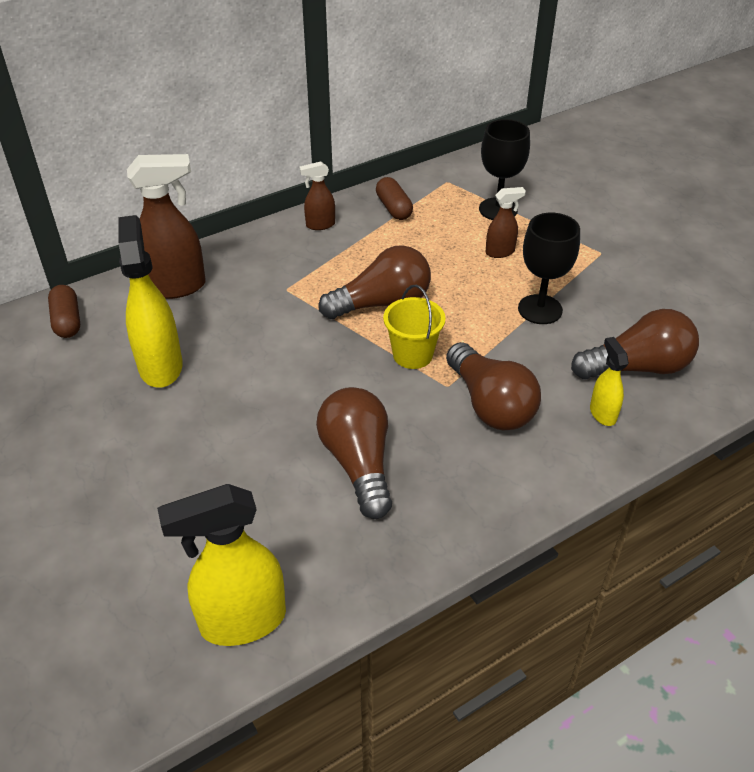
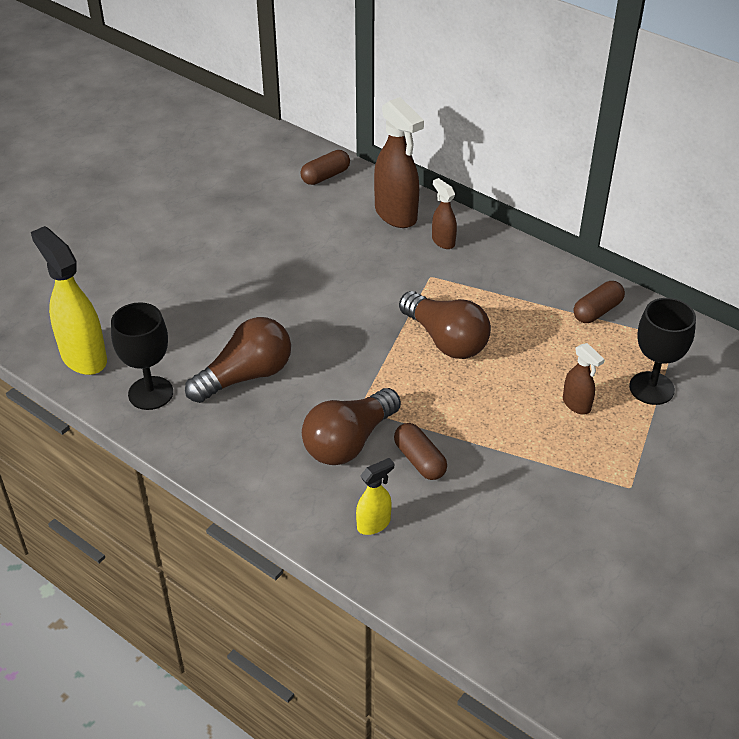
camera: 70 degrees right, 0 degrees up
(160, 366) = (301, 239): yellow spray bottle -> none
(320, 225) = (535, 270): brown spray bottle -> brown spray bottle (443, 241)
(412, 355) = (387, 377): yellow bucket -> none
(532, 362) = (420, 460): none -> brown capsule
(540, 309) = (501, 452): black goblet -> black goblet (150, 393)
(637, 367) = (453, 543): brown light bulb -> none

